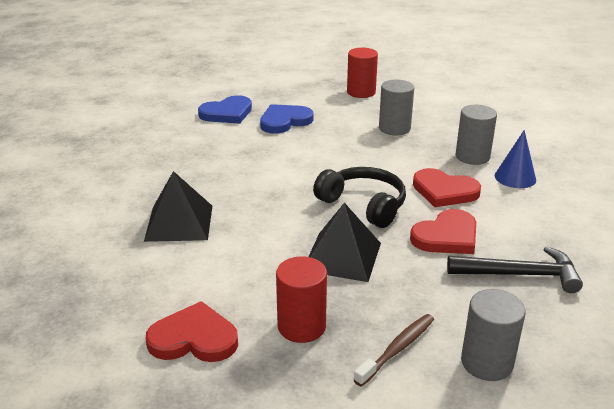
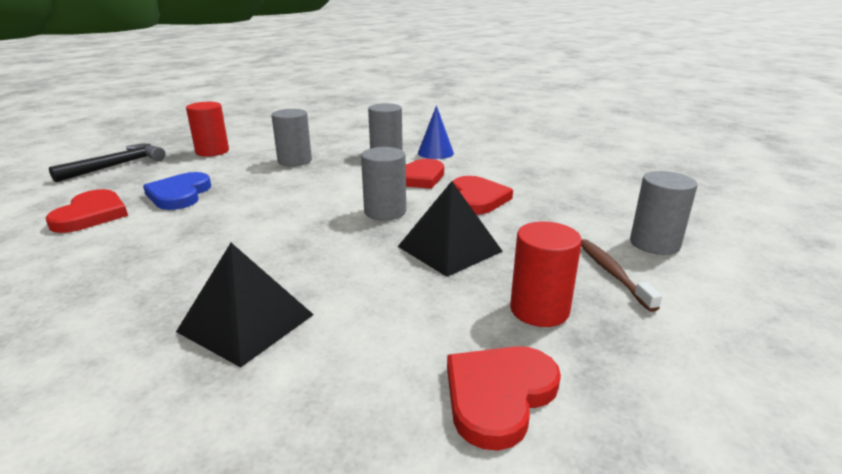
camera: 55 degrees left, 5 degrees down
(227, 113) = (91, 215): blue heart -> red heart
(363, 205) = (385, 212): black headphones -> grey cylinder
(520, 275) = (556, 194): black hammer -> black hammer (117, 166)

